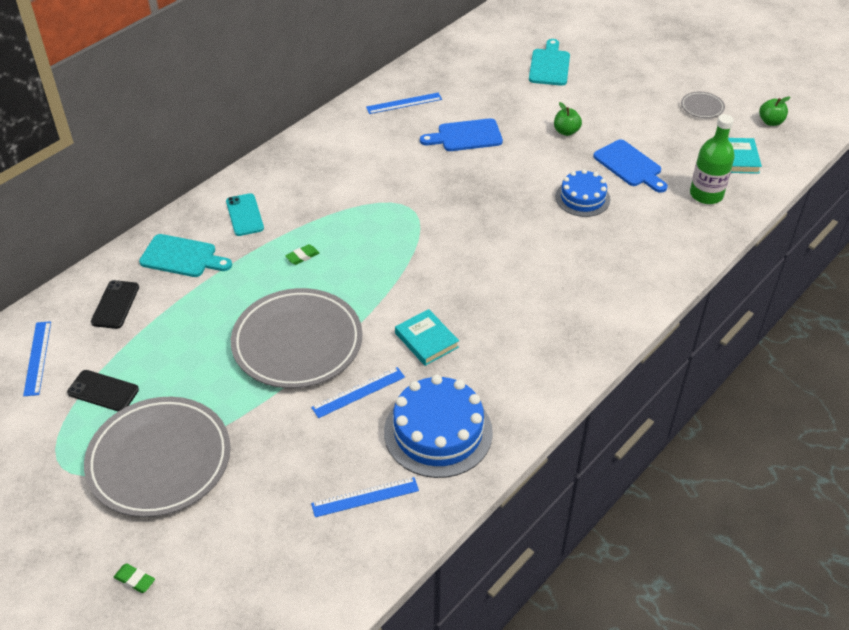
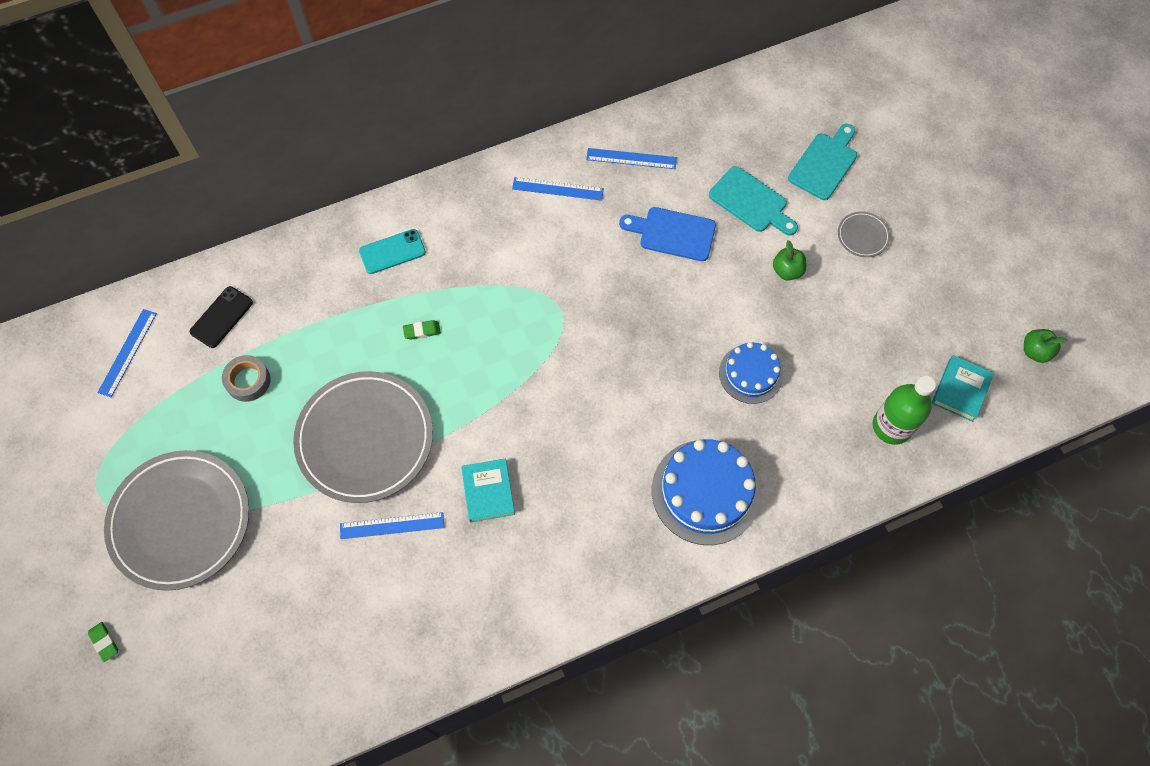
camera: 25 degrees right, 20 degrees up
(103, 391) = (167, 418): black phone -> none
(166, 339) = (248, 381): none -> grey tape
(182, 257) = (308, 282): turquoise cutting board -> turquoise cutting board (751, 202)
(244, 215) = (392, 252): turquoise phone -> turquoise phone turned 60 degrees clockwise
(365, 497) = (338, 649): blue ruler -> blue ruler (558, 189)
(438, 432) = (441, 607): blue cake -> blue cake (705, 491)
(629, 165) = (829, 349): blue cutting board -> none
(702, 107) = (966, 296): grey plate -> grey plate (863, 236)

